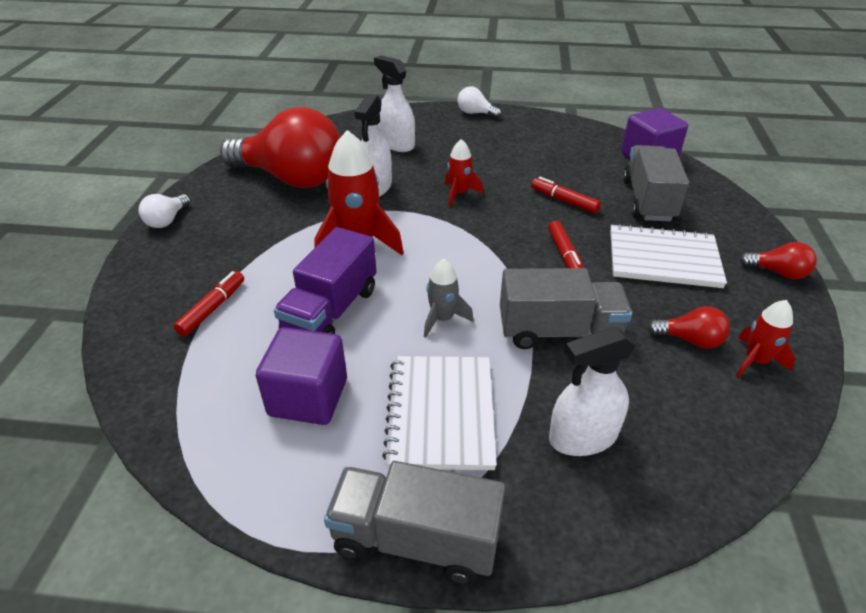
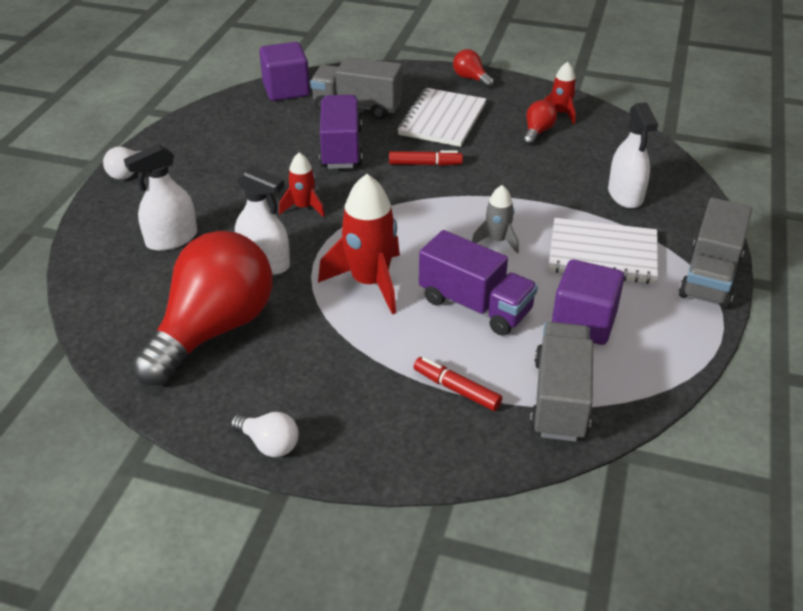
camera: 80 degrees left, 0 degrees up
(559, 331) = (520, 185): grey truck -> grey truck (560, 399)
(564, 201) = (341, 149): red marker -> purple truck
(778, 272) = (471, 78): red light bulb -> red light bulb turned 75 degrees counterclockwise

